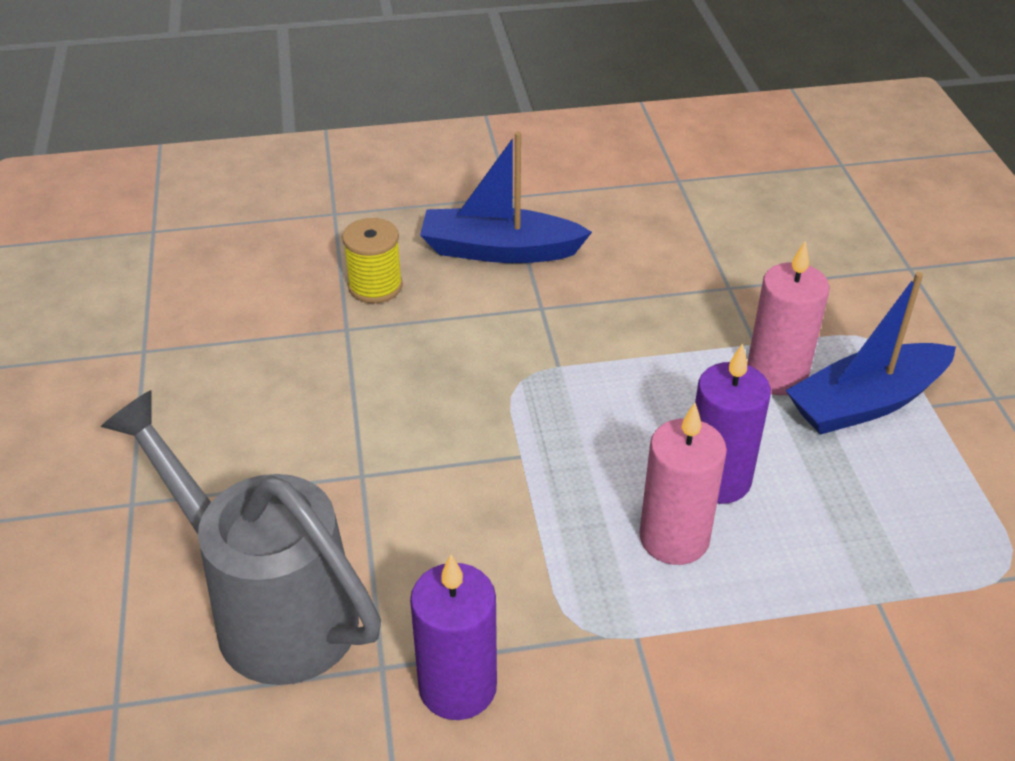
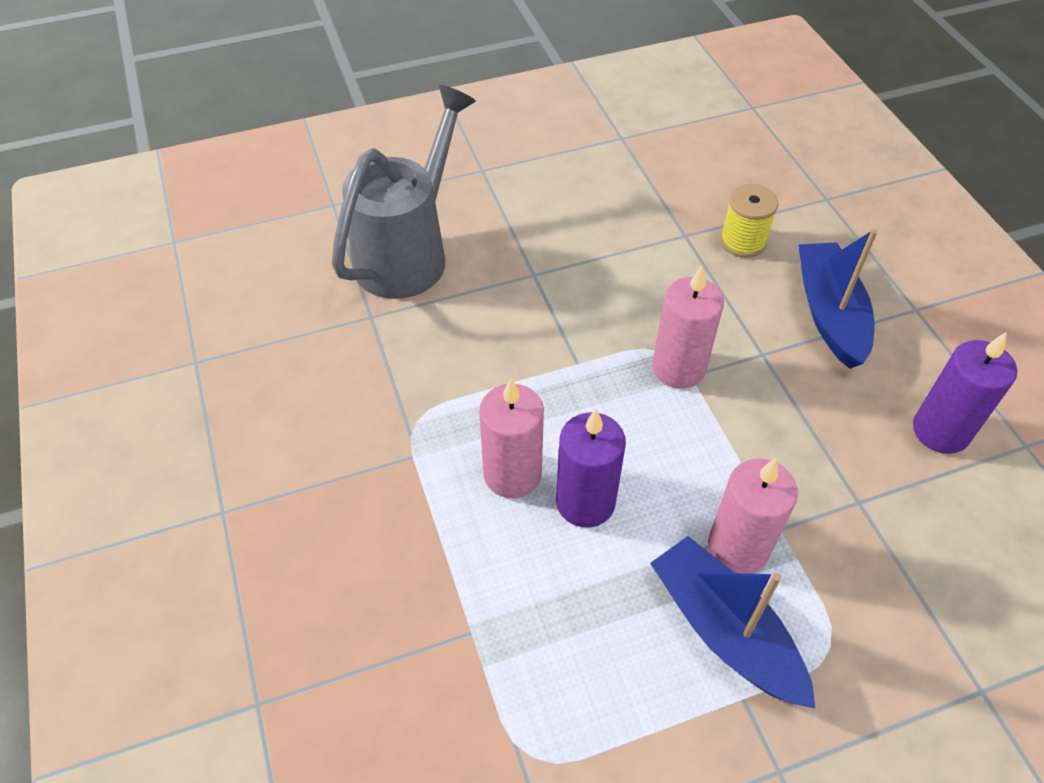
camera: 80 degrees right, 10 degrees up
(457, 687) = (359, 357): purple candle -> purple candle (940, 431)
(547, 373) = (678, 368): none -> pink candle

